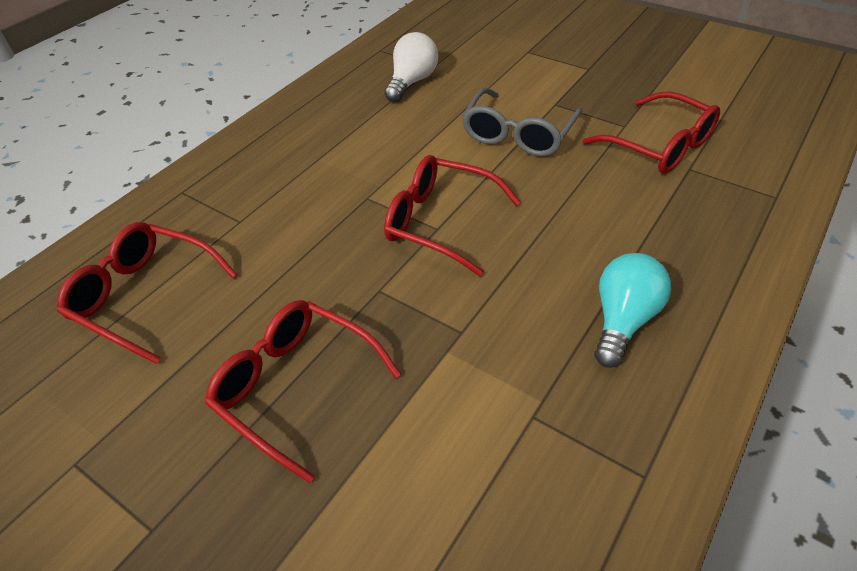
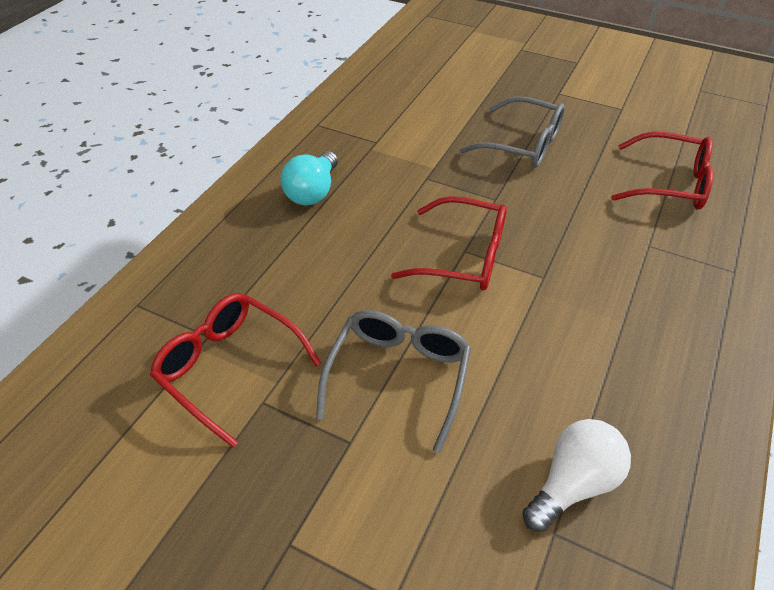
camera: 170 degrees right, 0 degrees up
(295, 387) = (523, 144): red glasses -> grey glasses
(412, 82) = (573, 483): white light bulb -> white light bulb turned 150 degrees counterclockwise

